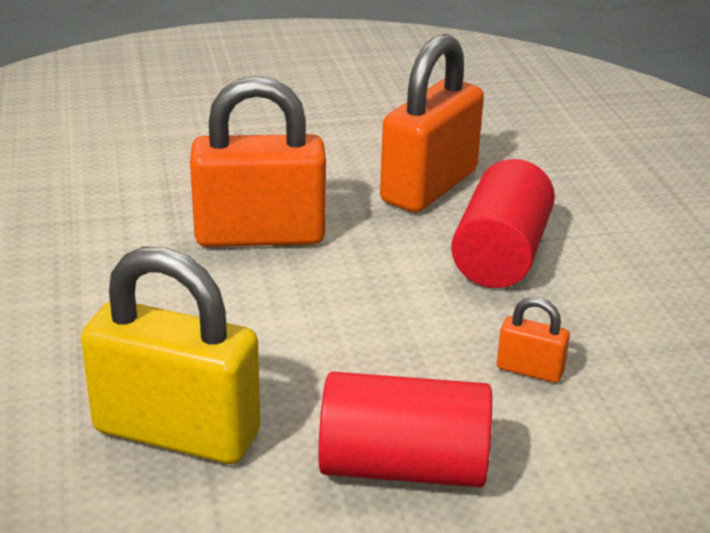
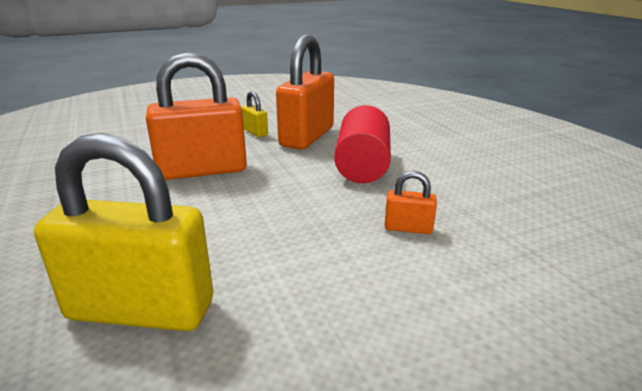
camera: 10 degrees left, 5 degrees down
(348, 167) = (255, 132): none -> yellow padlock
(403, 466) = (338, 310): red cylinder -> none

